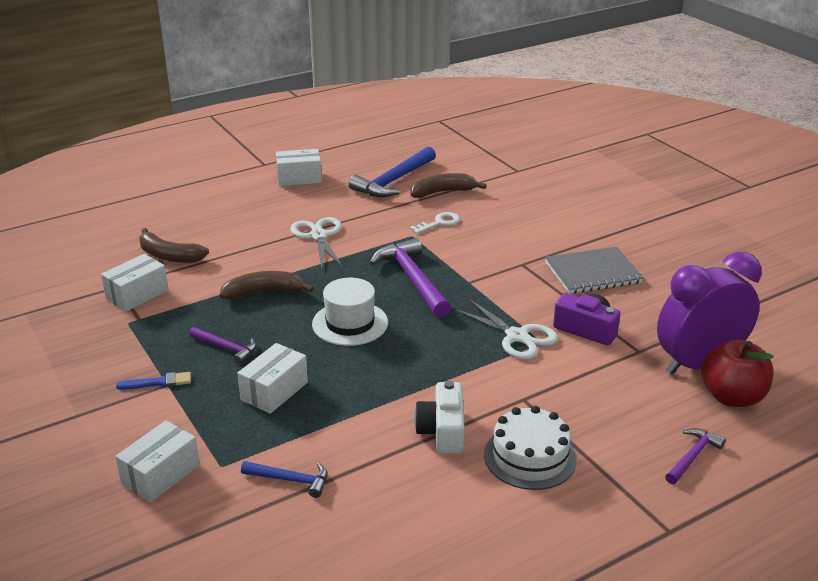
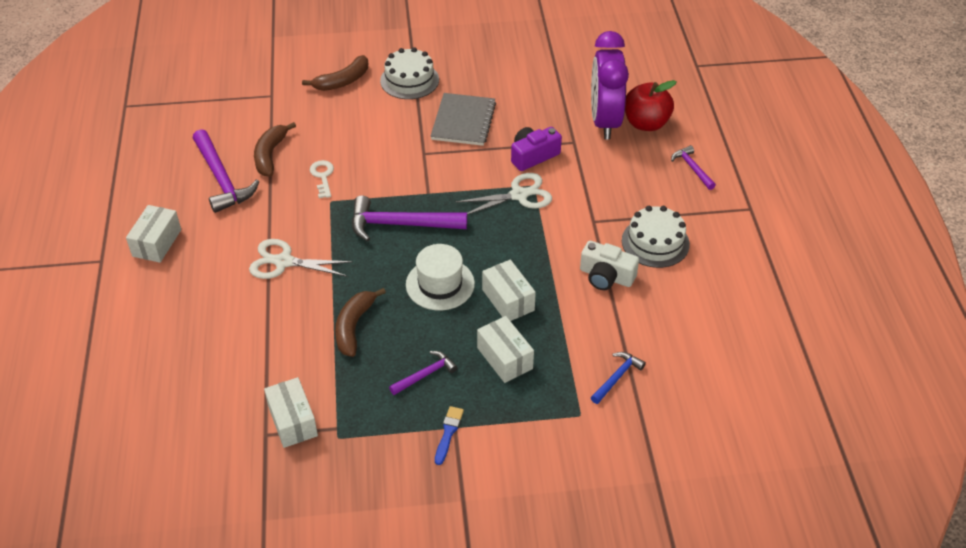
camera: 65 degrees left, 15 degrees up
(161, 474) = (572, 455): white box -> white box (508, 300)
(169, 256) = (236, 381): brown banana -> brown banana (342, 81)
(393, 181) = (221, 179): blue hammer -> purple hammer
(617, 227) = (409, 80): none -> white cake

